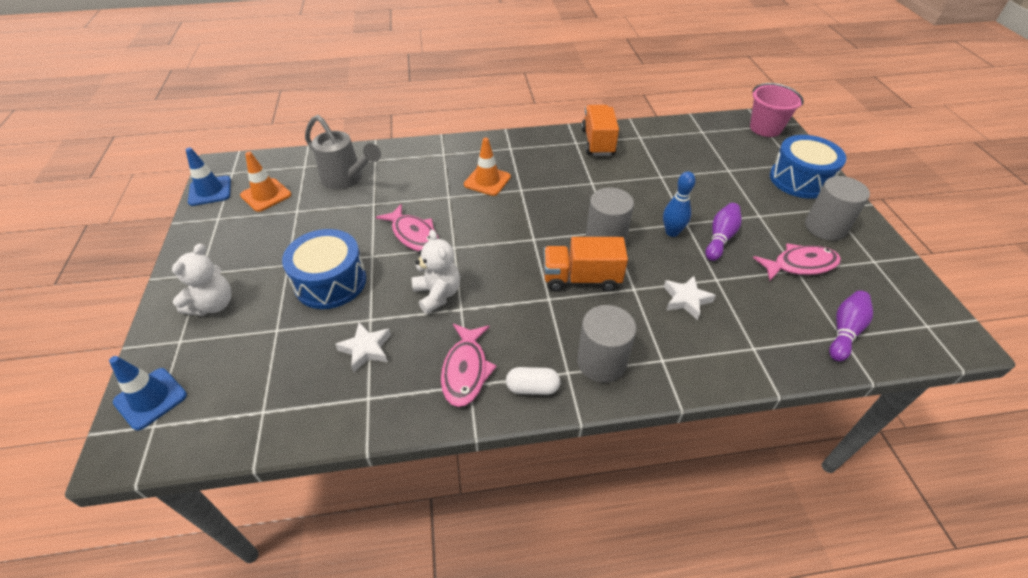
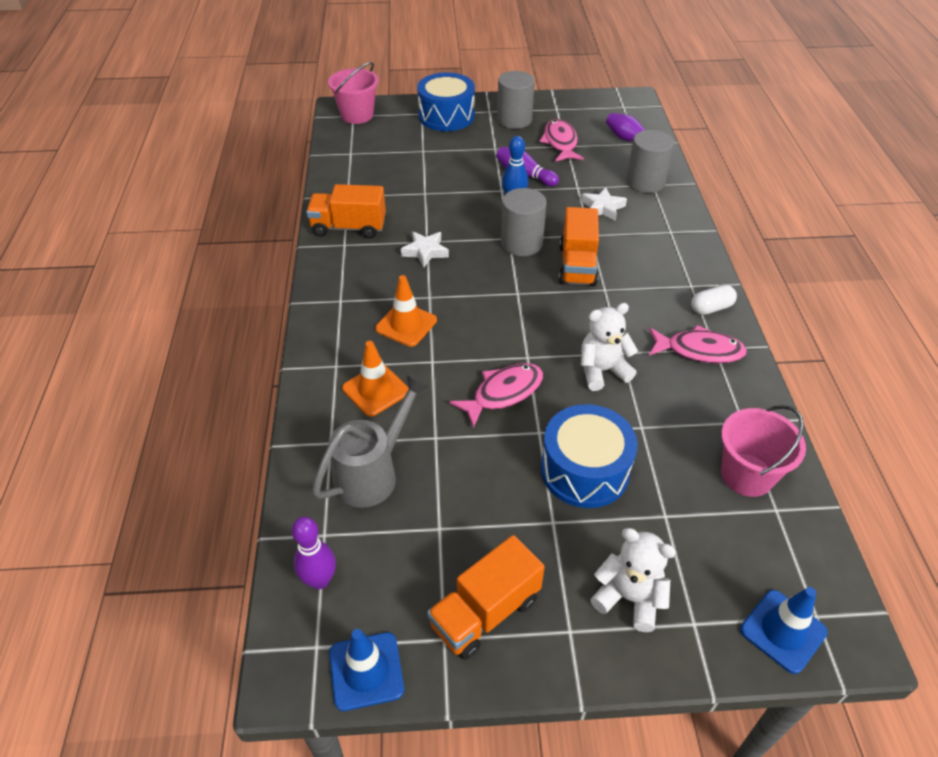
camera: 85 degrees left, 0 degrees up
(228, 234) = (485, 612): none -> orange truck
(266, 195) = (393, 577): orange traffic cone -> orange traffic cone (375, 390)
(273, 168) = (319, 580): none -> purple bowling pin
(305, 393) = (747, 475): none -> pink bucket
(366, 349) = (683, 427): white star -> white star (425, 252)
(532, 387) = (711, 308): white capsule -> white capsule turned 60 degrees clockwise
(601, 362) = (677, 265): grey cylinder -> grey cylinder (645, 182)

